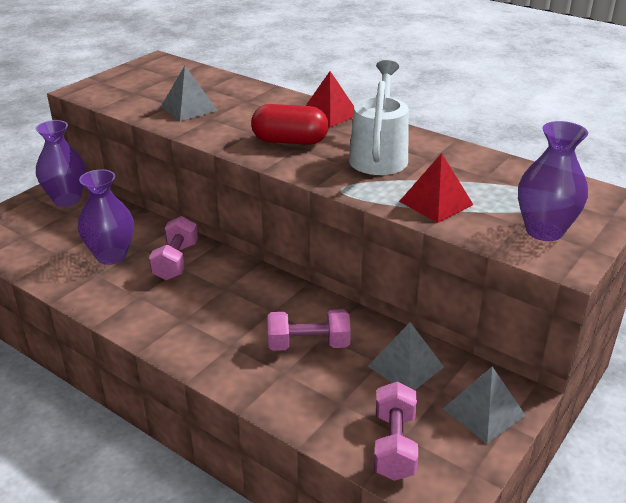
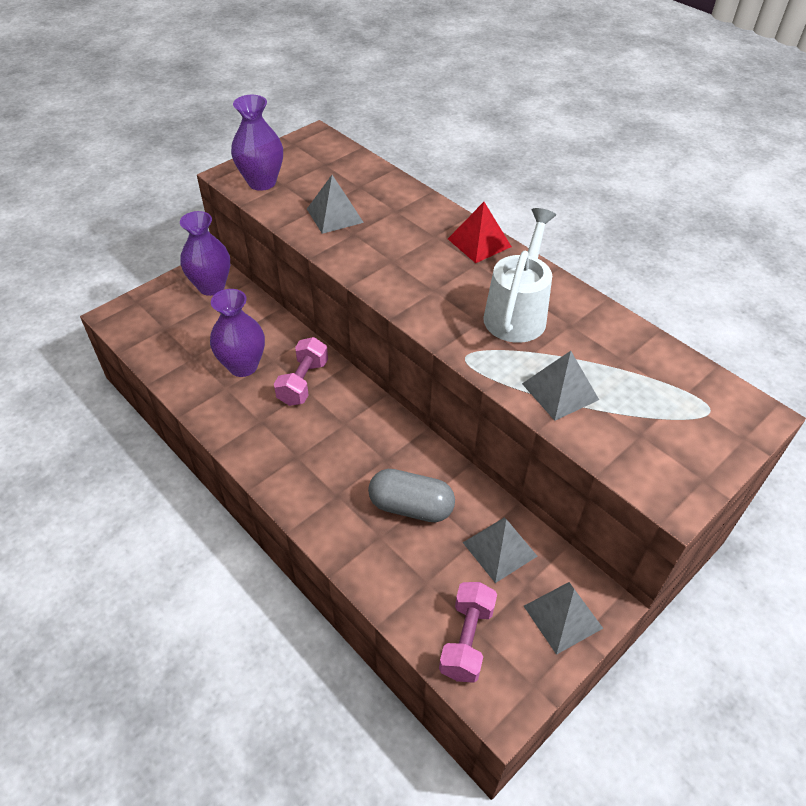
camera: 10 degrees right, 15 degrees up
(290, 141) = (428, 279): red capsule -> none
(308, 344) = (411, 506): pink dumbbell -> grey capsule
(436, 203) = (560, 391): red pyramid -> grey pyramid
(544, 231) = (664, 449): purple vase -> purple vase (262, 182)

